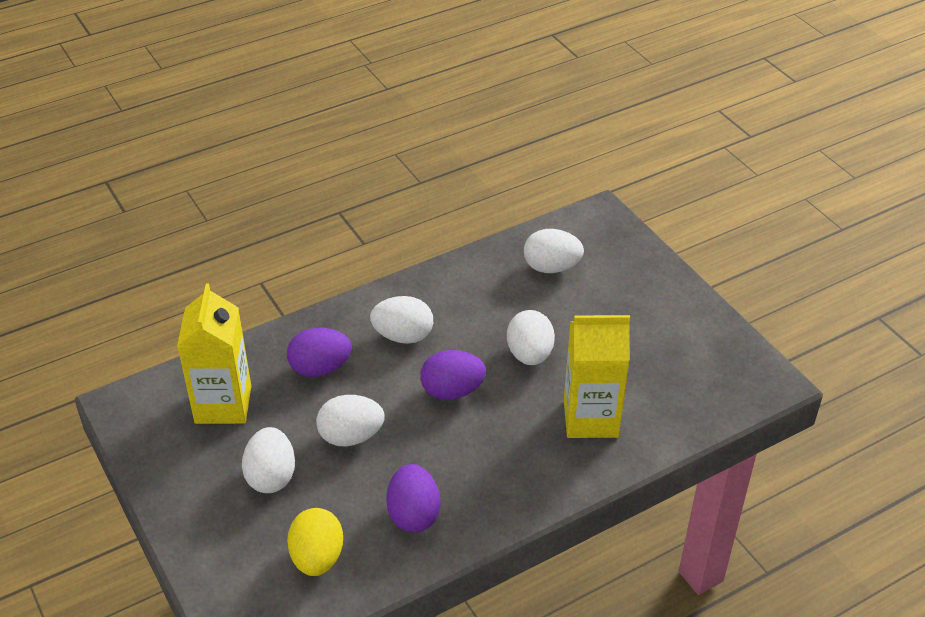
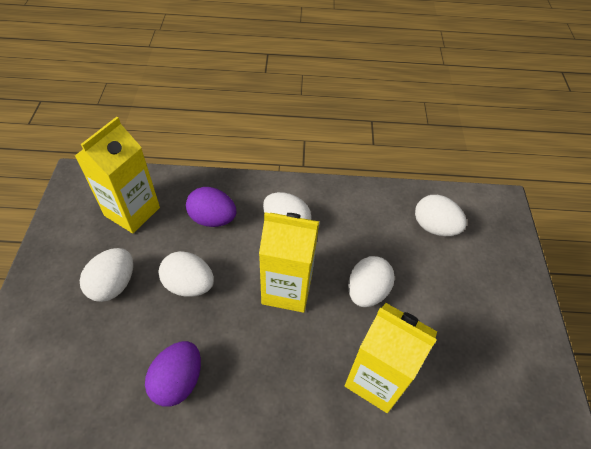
camera: 30 degrees right, 10 degrees up
(317, 558) = (84, 374): yellow egg -> none
(452, 391) = (287, 289): purple egg -> yellow carton

